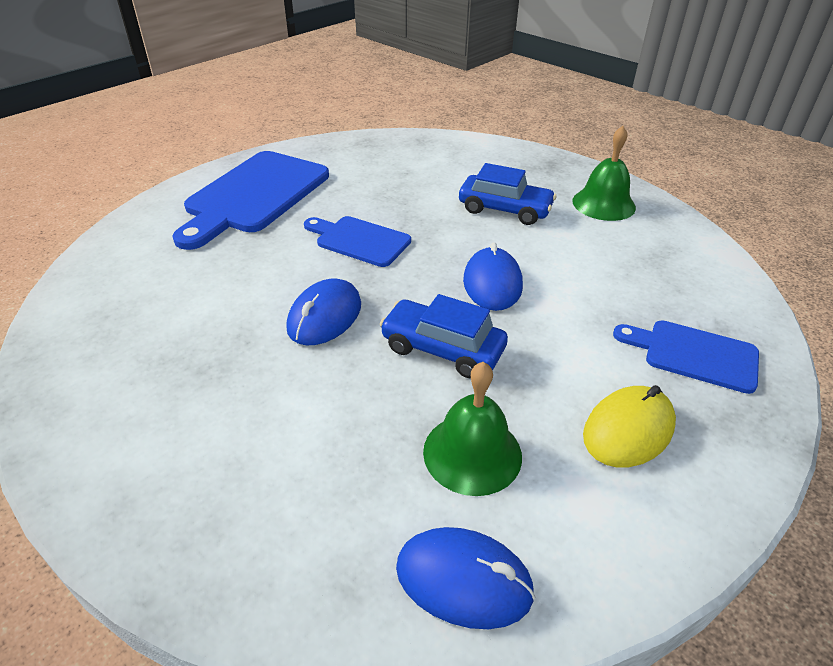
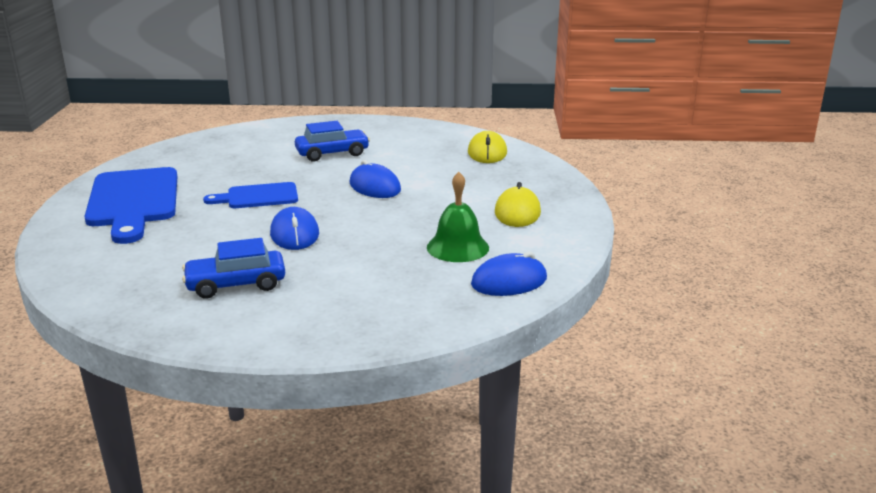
camera: 40 degrees left, 15 degrees down
(442, 349) = (387, 220): blue car -> blue car (236, 284)
(603, 204) = (389, 133): green bell -> none
(694, 354) = (514, 177): blue cutting board -> none
(699, 288) = (487, 152): none -> yellow mouse

